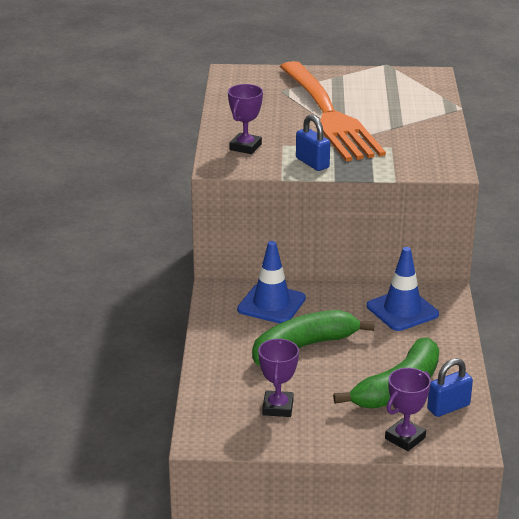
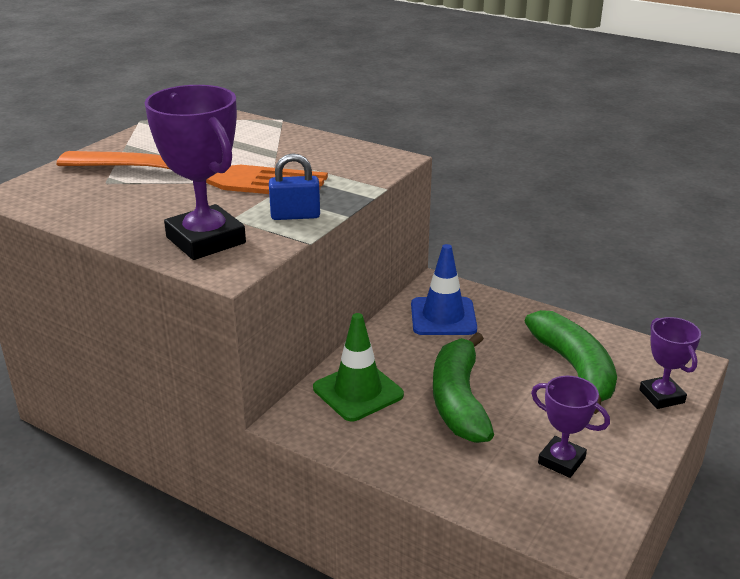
camera: 60 degrees left, 0 degrees up
(245, 147) = (206, 240): purple trophy -> purple trophy, size x1.76
(271, 304) = (358, 391): blue traffic cone -> green traffic cone
(448, 407) = (623, 352): blue padlock -> none

